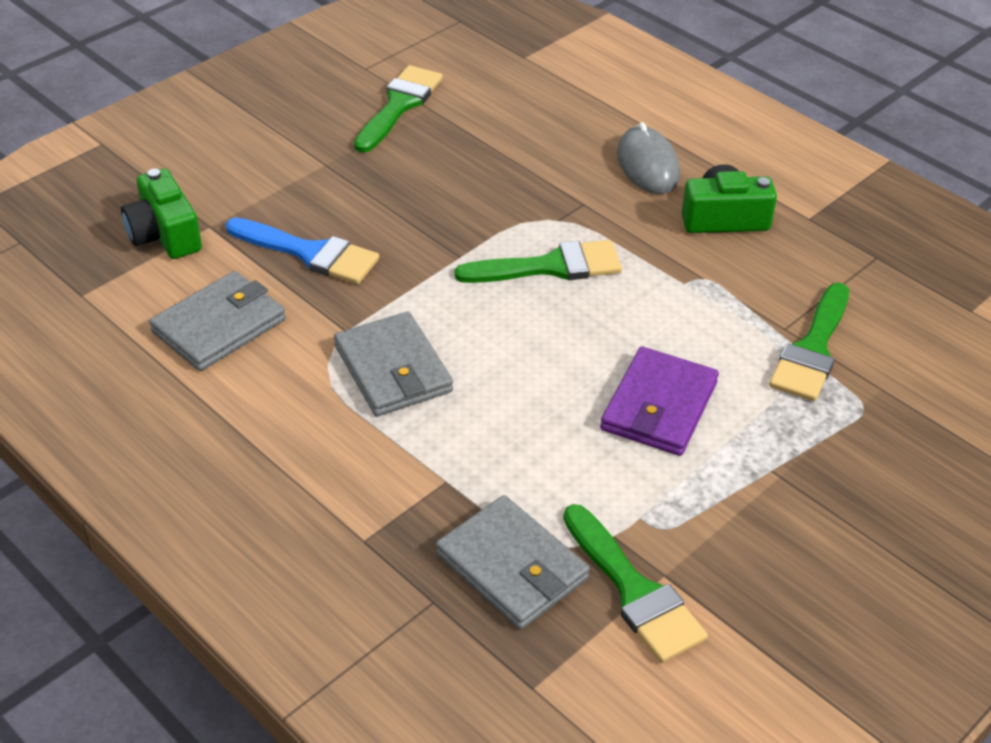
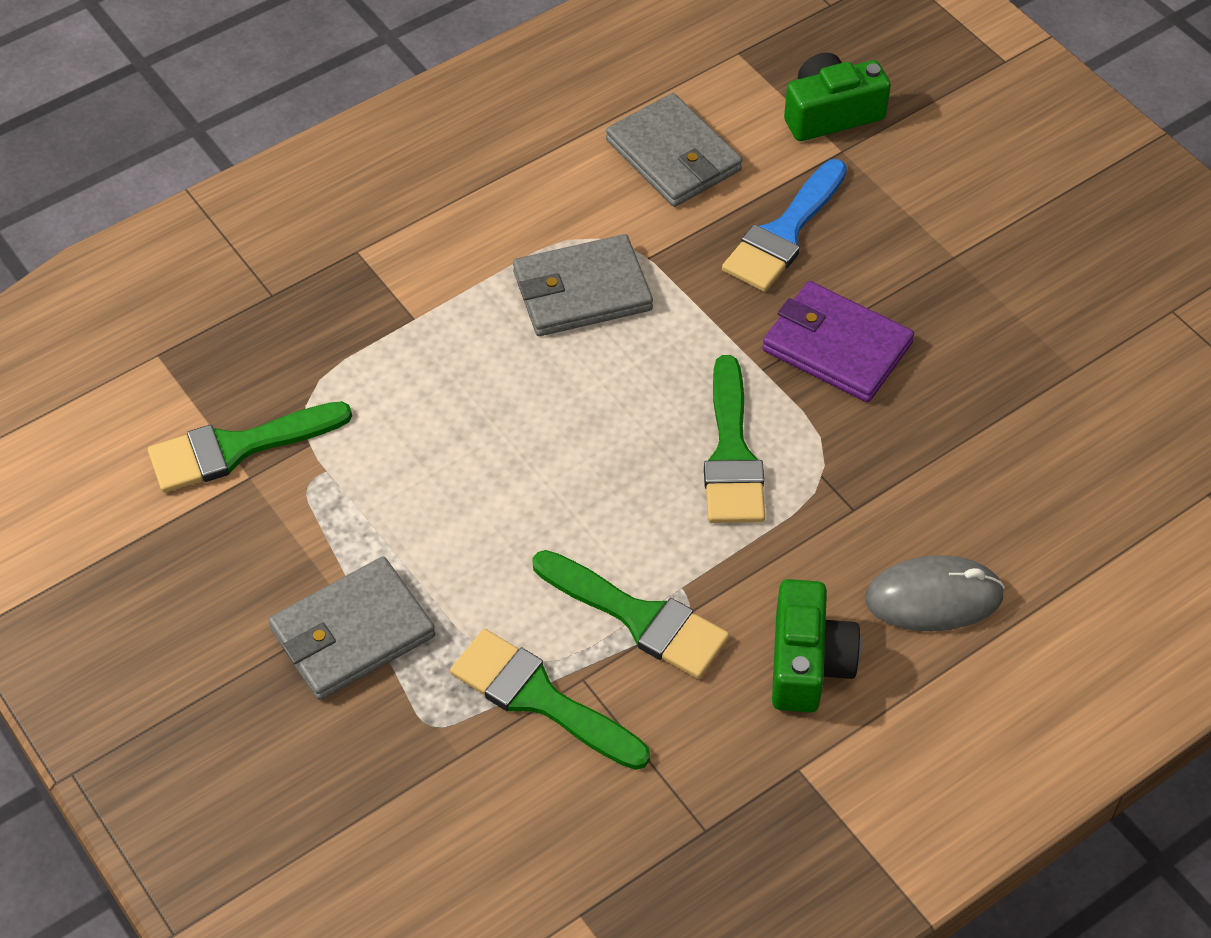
camera: 100 degrees right, 10 degrees up
(399, 105) = (1081, 339): green brush -> green brush (639, 617)
(512, 566) = (294, 357): grey wallet -> grey wallet (352, 633)
(659, 406) = (477, 518): purple wallet -> purple wallet (836, 347)

